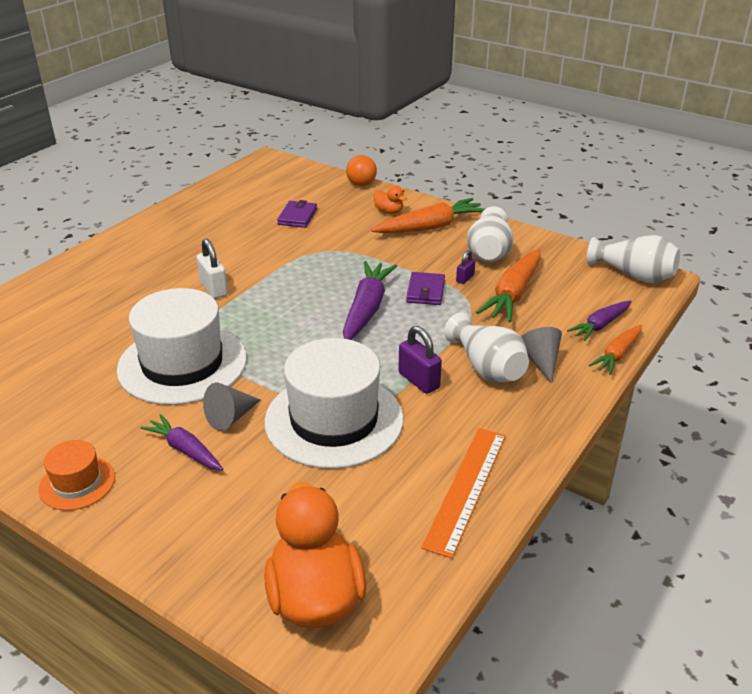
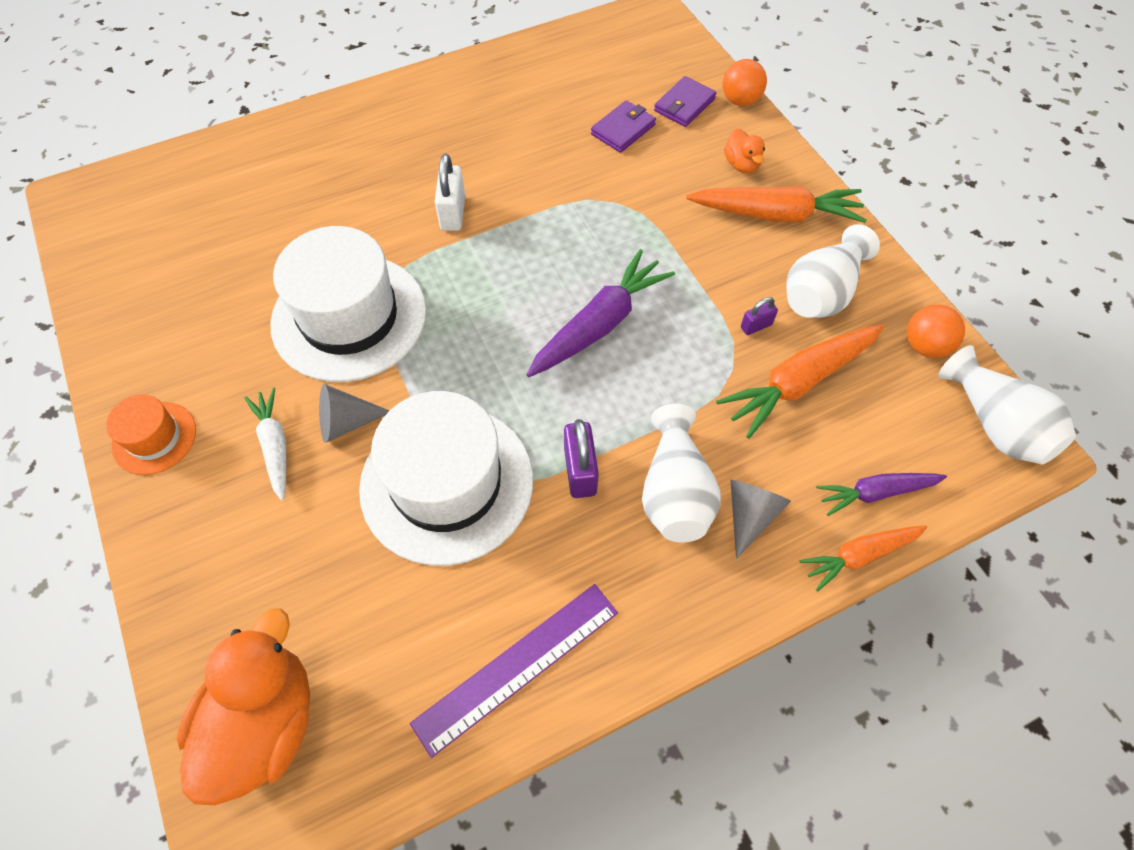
camera: 30 degrees right, 25 degrees up
(185, 450) = (275, 446): purple carrot -> white carrot
(425, 291) = (690, 326): purple wallet -> purple wallet (684, 105)
(466, 488) = (517, 666): orange ruler -> purple ruler
(567, 256) = (924, 346): none -> orange ball

